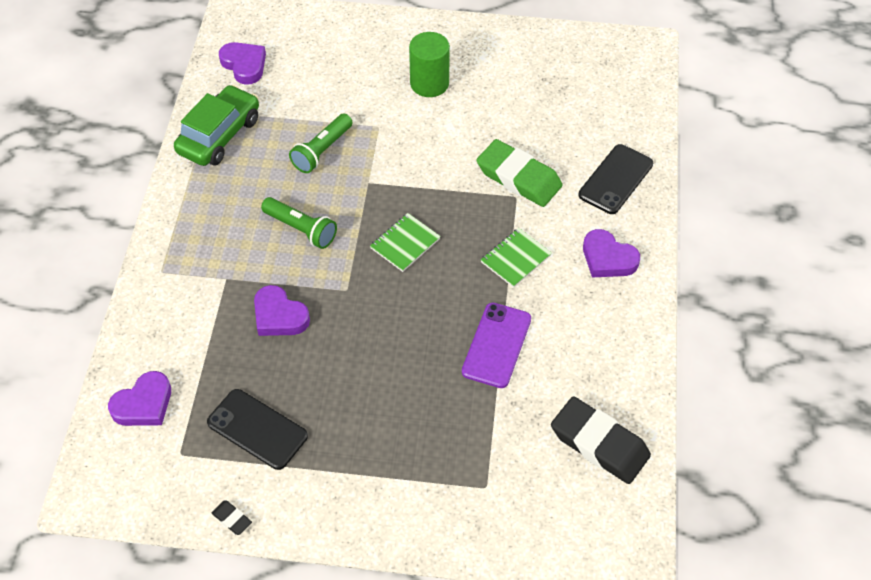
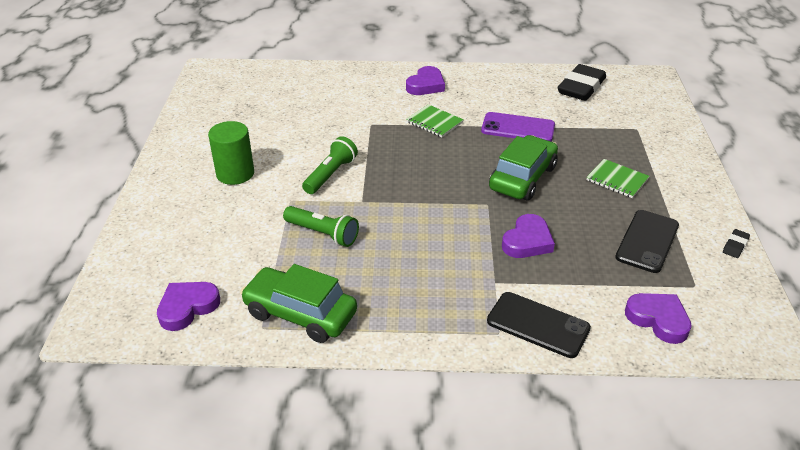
camera: 95 degrees left, 15 degrees down
(301, 229) = (424, 238): green flashlight -> green flashlight (331, 174)
(390, 331) = (522, 178): none -> green car
(405, 243) = (430, 176): green notebook -> green notebook (617, 180)
(518, 178) = (351, 123): green eraser -> none
(615, 179) = (349, 82): black phone -> black phone (538, 325)

